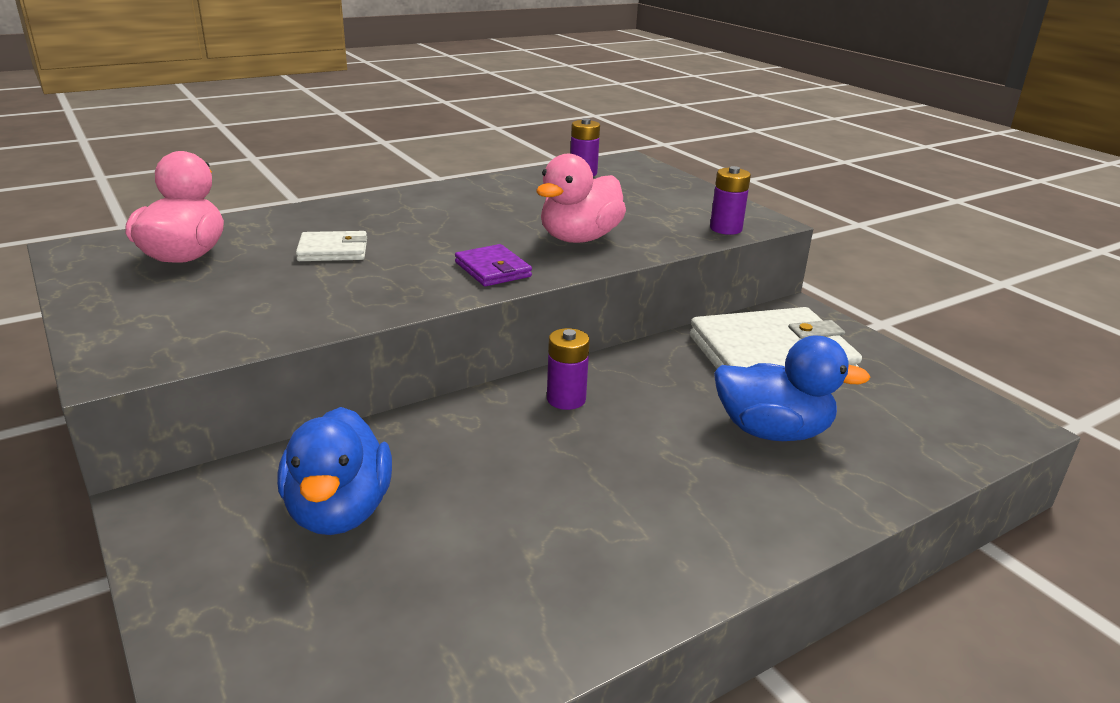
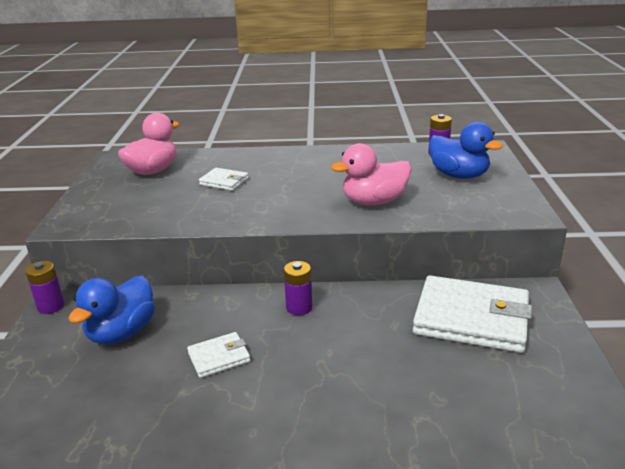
camera: 35 degrees right, 0 degrees up
(493, 269) = (294, 212): purple wallet -> none
(530, 492) = (219, 357): none -> white wallet
(726, 229) = (489, 215): purple battery -> purple battery (51, 306)
(772, 431) = (407, 372): blue duck -> blue duck (459, 175)

